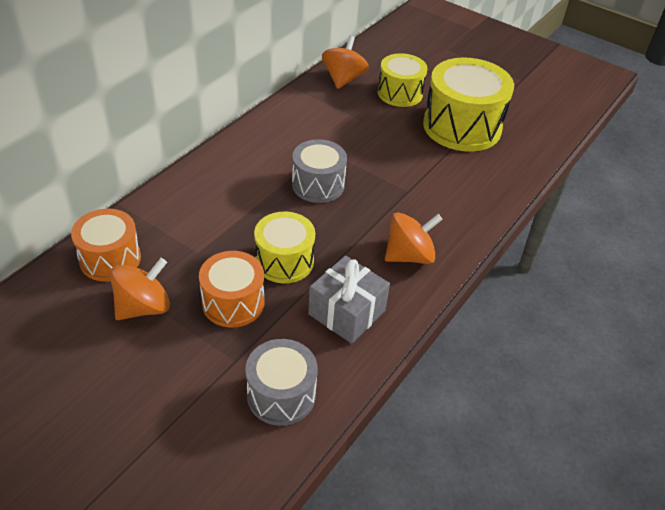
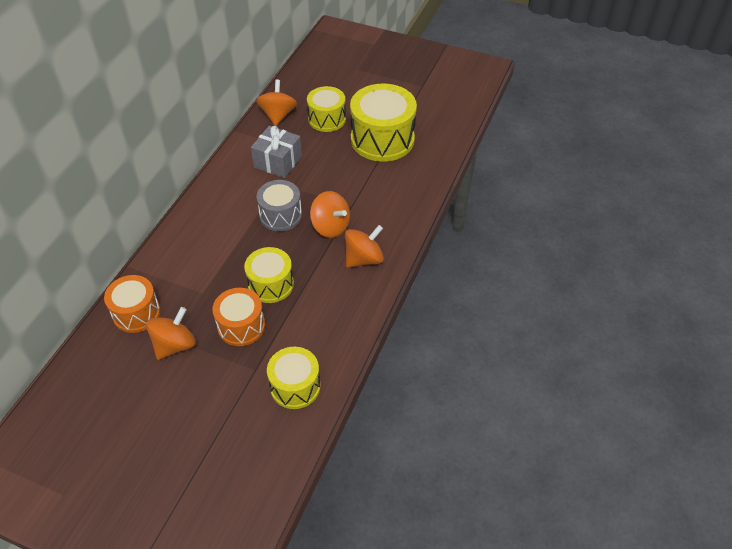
camera: 10 degrees left, 5 degrees up
(281, 395) = (295, 386): grey drum -> yellow drum
(347, 312) = (327, 314): grey gift -> grey gift (278, 161)
(376, 209) = (330, 226): none -> orange spinning top

